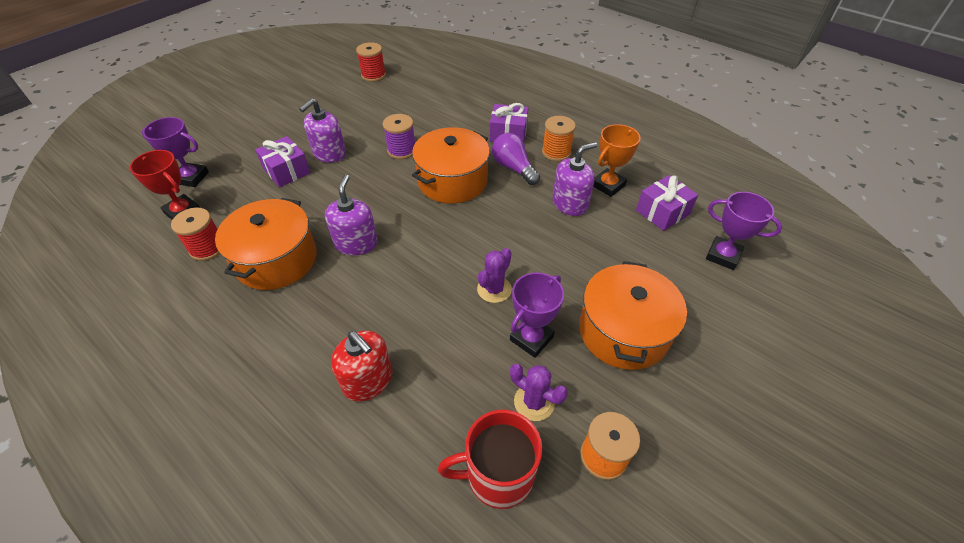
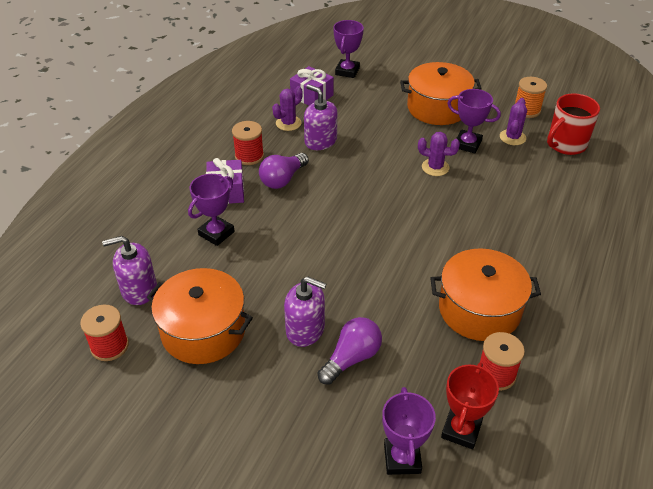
camera: 105 degrees left, 5 degrees down
(287, 171) = (351, 358): purple gift -> purple light bulb
(356, 243) = (430, 259): purple soap dispenser -> purple soap dispenser (139, 289)
(368, 380) = (549, 212): red soap dispenser -> none
(402, 150) = (279, 266): purple spool -> none
(452, 181) = (317, 216): orange pot -> orange pot (203, 331)
(457, 124) = (216, 233): none -> purple trophy
(498, 475) = (565, 144): red mug -> red mug turned 75 degrees clockwise
(556, 152) = (249, 156): orange spool -> red spool
(608, 185) = (288, 123): orange trophy -> purple cactus

